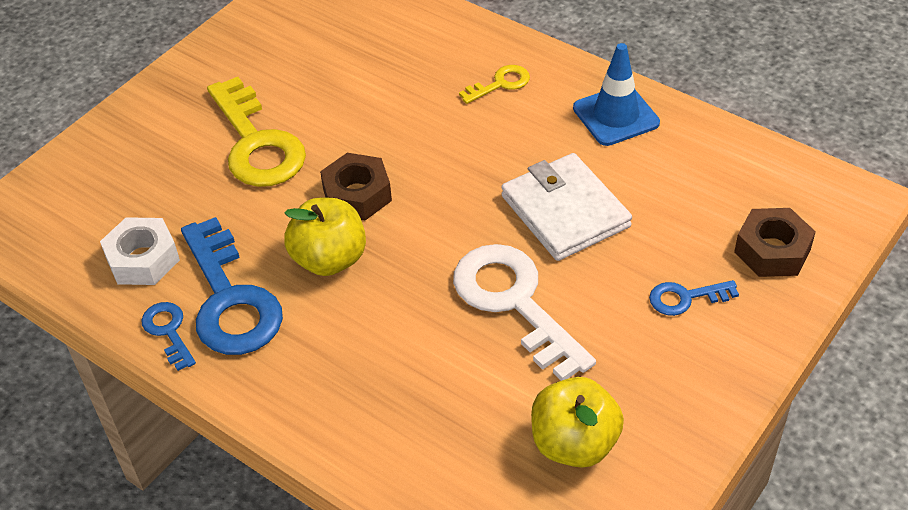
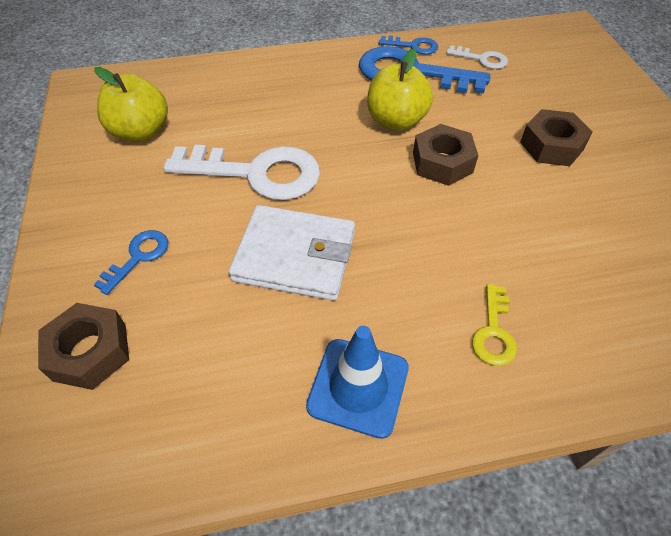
camera: 130 degrees right, 5 degrees up
(143, 259) = (482, 59): white nut -> white key
(257, 144) = (551, 146): yellow key -> brown nut

